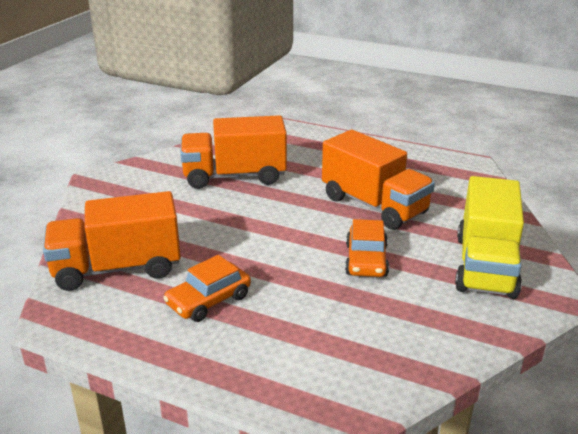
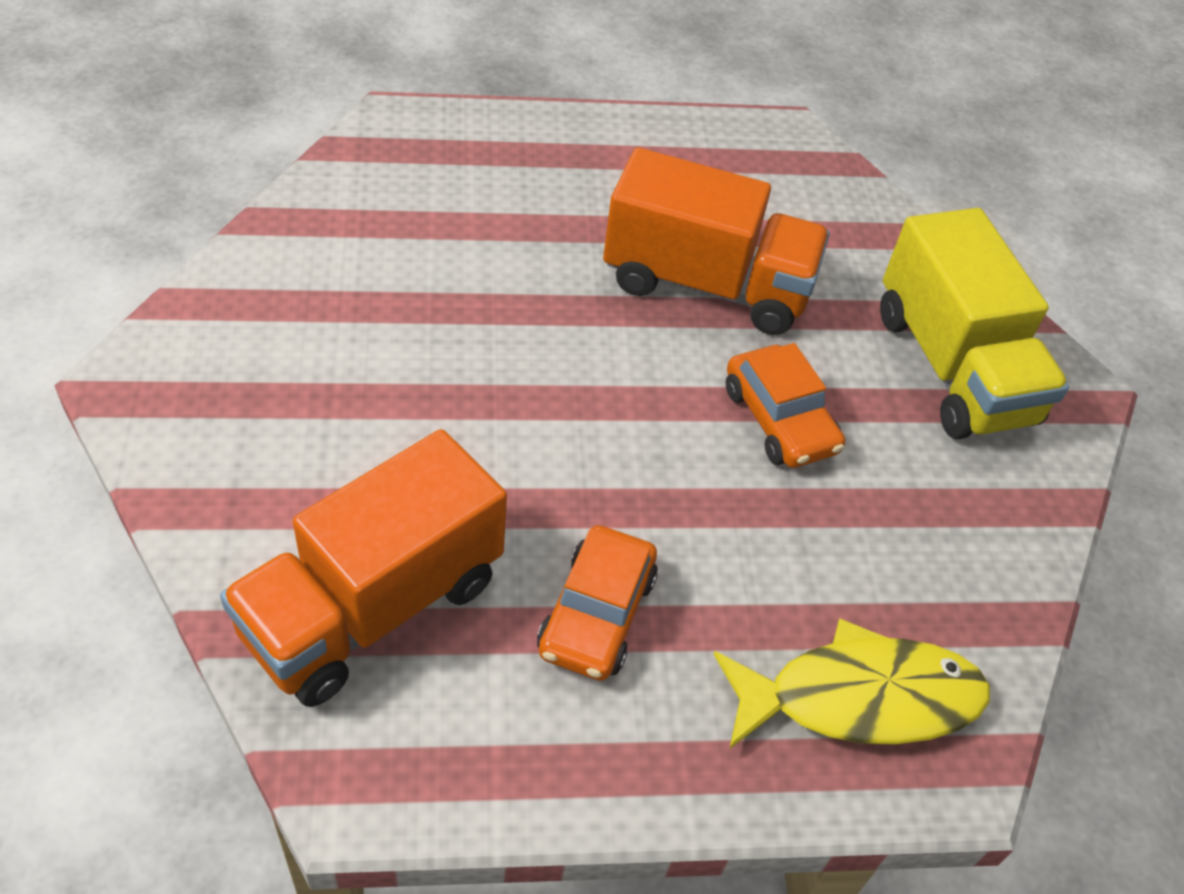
camera: 35 degrees left, 20 degrees up
(234, 176) = (412, 286): orange truck -> none
(309, 372) = (860, 698): none -> yellow fish

